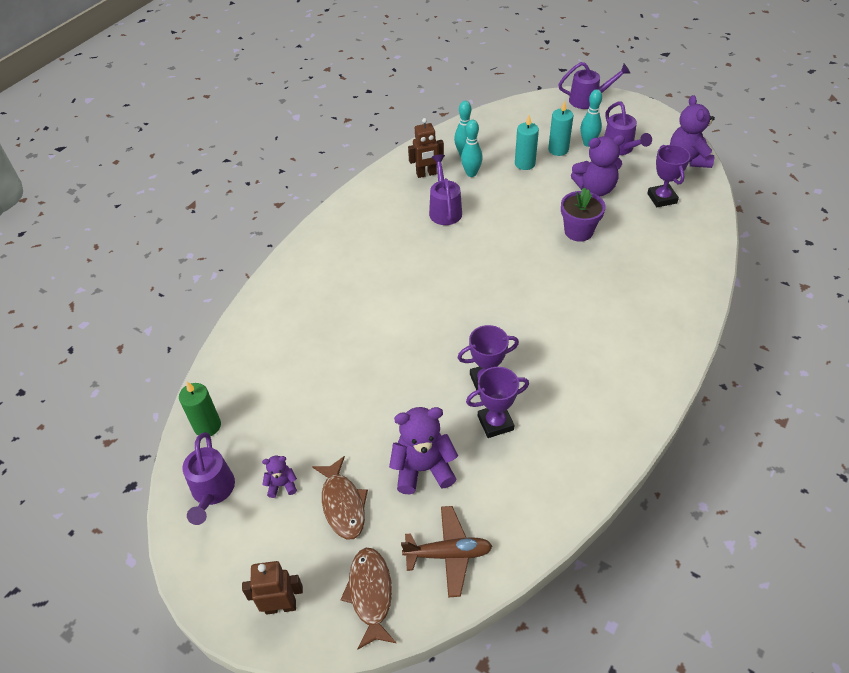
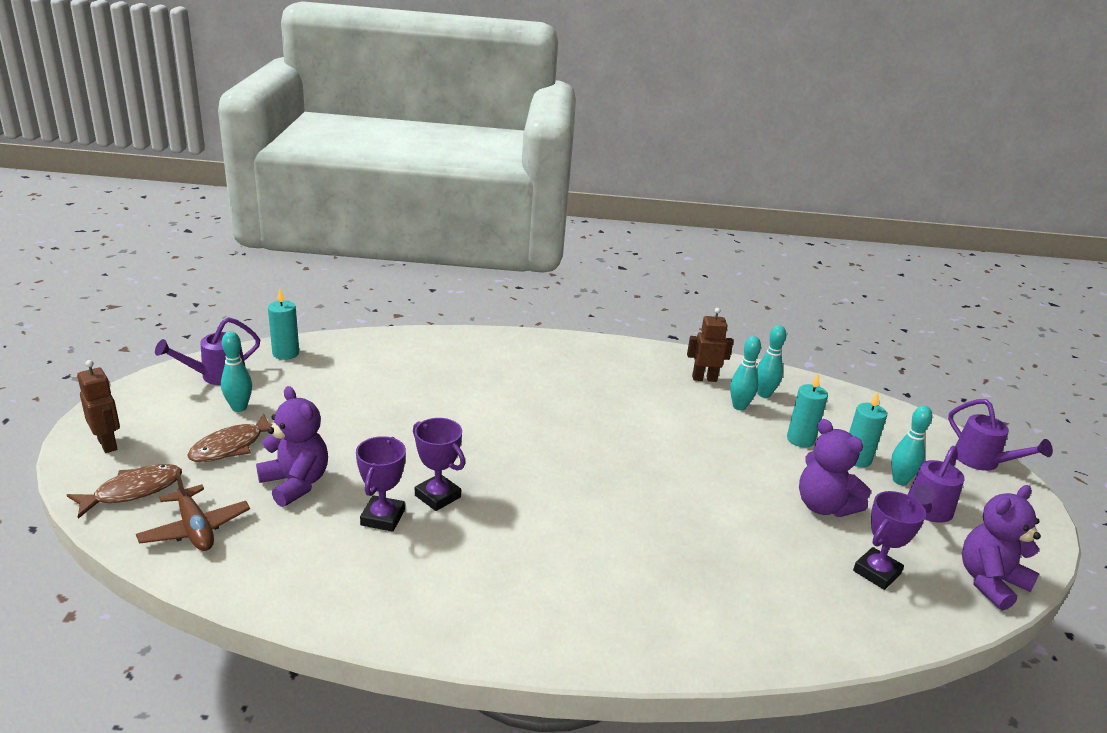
camera: 55 degrees right, 20 degrees down
(207, 426) = (286, 353): green candle -> turquoise candle
(282, 485) = (239, 408): purple teddy bear -> turquoise bowling pin
(426, 174) = (704, 378): brown robot -> brown robot turned 135 degrees clockwise
(444, 210) = (663, 404): purple watering can -> none
(495, 423) = (382, 517): purple trophy -> purple trophy turned 60 degrees clockwise
(578, 231) = (732, 510): purple flower pot -> none

